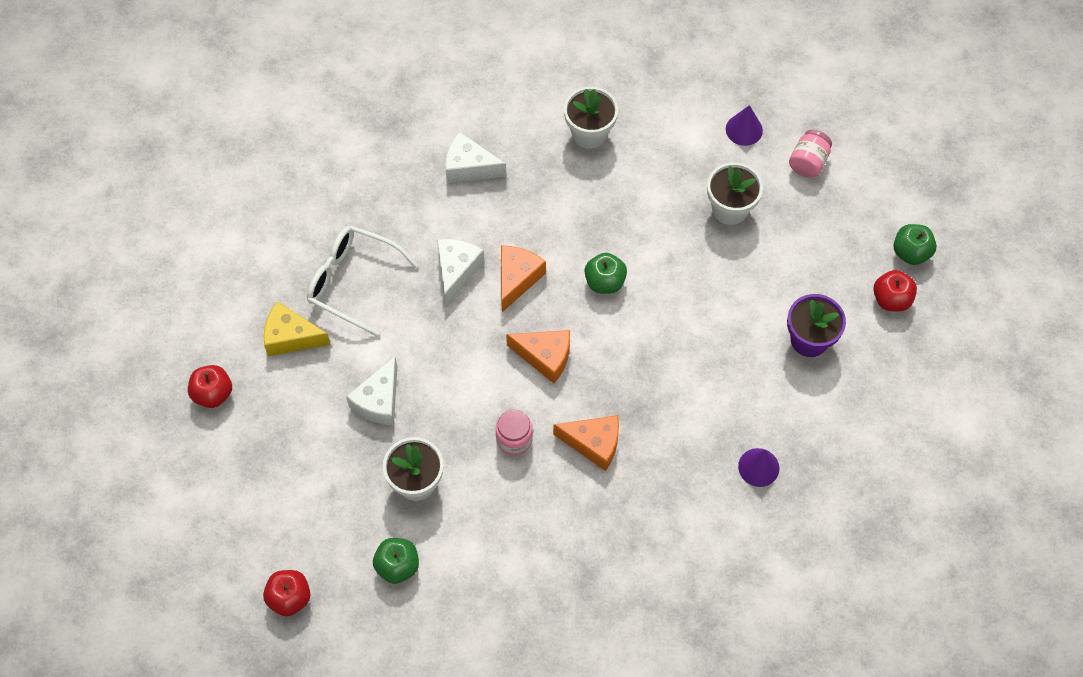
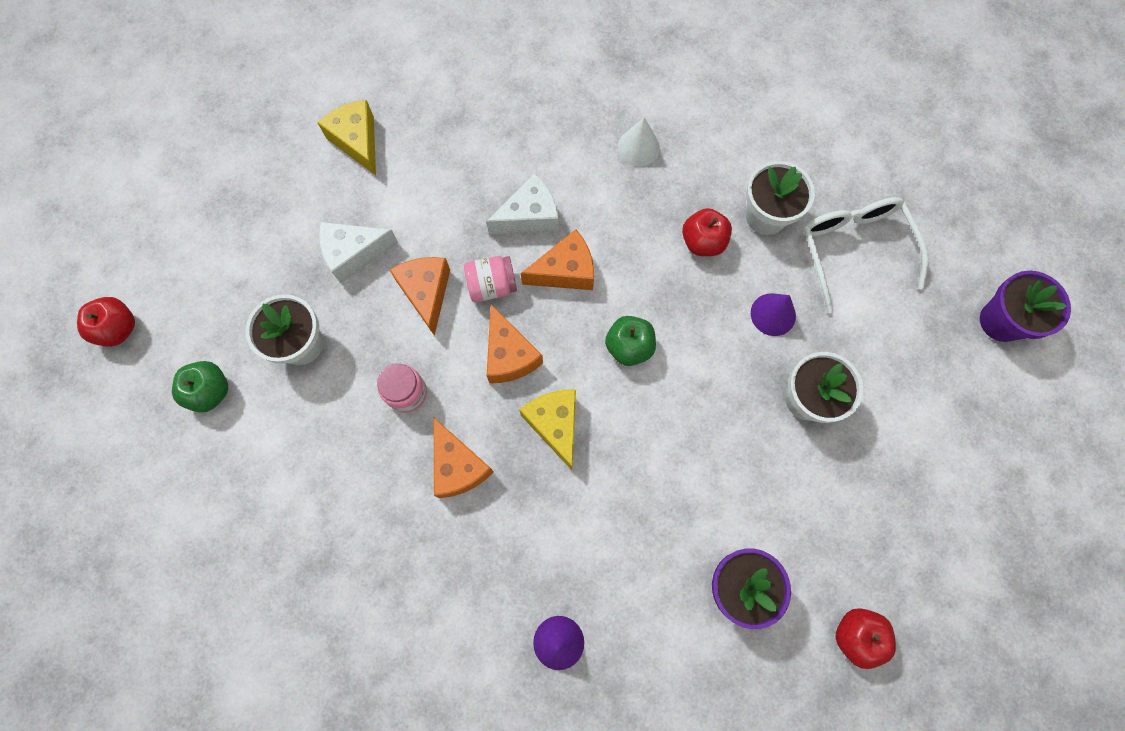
camera: 50 degrees right, 10 degrees up
(213, 394) = (259, 126): red apple -> red apple (702, 242)
(353, 282) = (448, 147): white glasses -> white glasses (853, 250)
(452, 375) = (426, 293): none -> orange cheese
(469, 167) = (638, 147): white cheese -> white cone
(617, 365) = (555, 424): none -> yellow cheese
(744, 129) = (903, 345): purple cone -> purple cone (773, 314)
(776, 66) = (1001, 321): none -> purple flower pot
(808, 162) = (927, 433): pink jar -> pink jar (492, 286)
(910, 252) = (926, 614): green apple -> none

